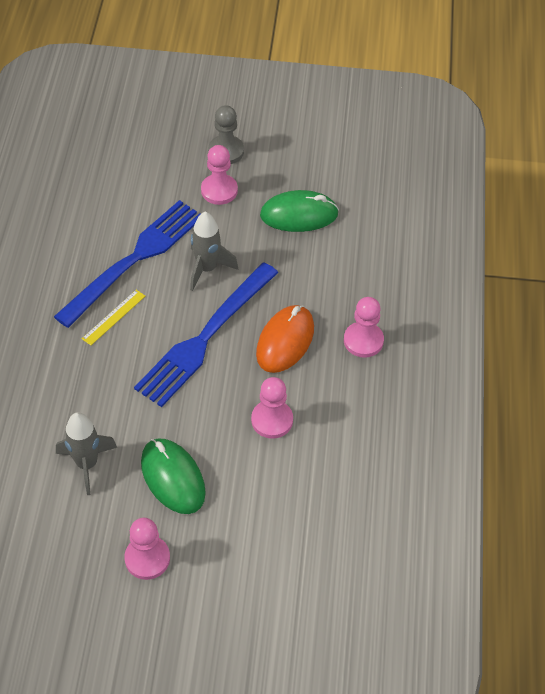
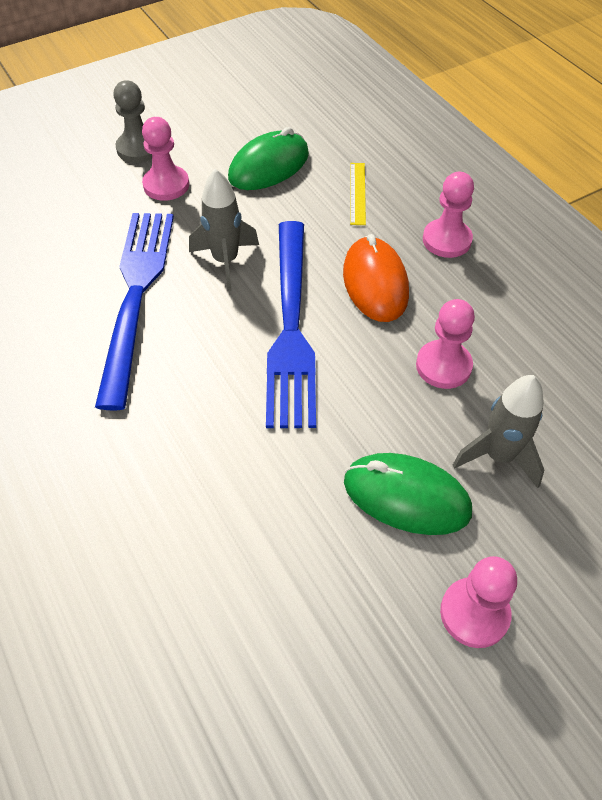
camera: 35 degrees left, 0 degrees up
(87, 464) = (294, 551): grey rocket -> grey rocket (498, 456)
(114, 317) = (168, 366): yellow ruler -> yellow ruler (357, 193)

